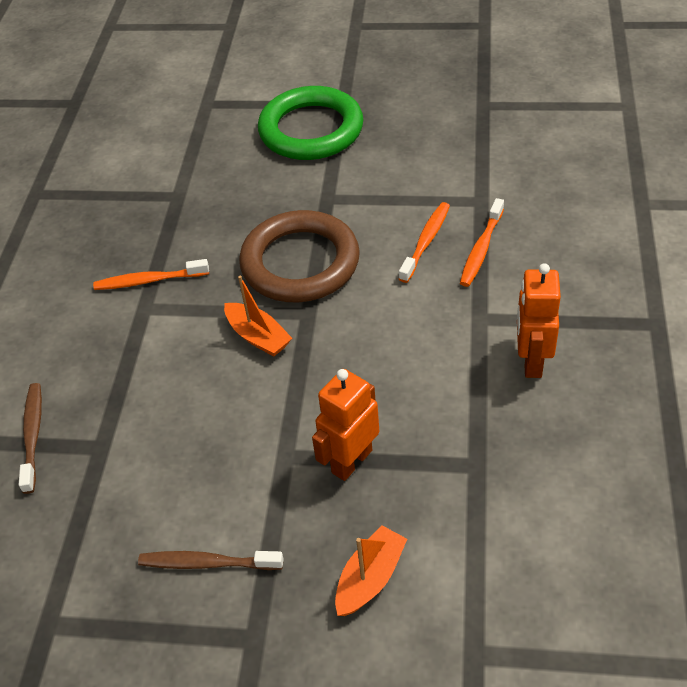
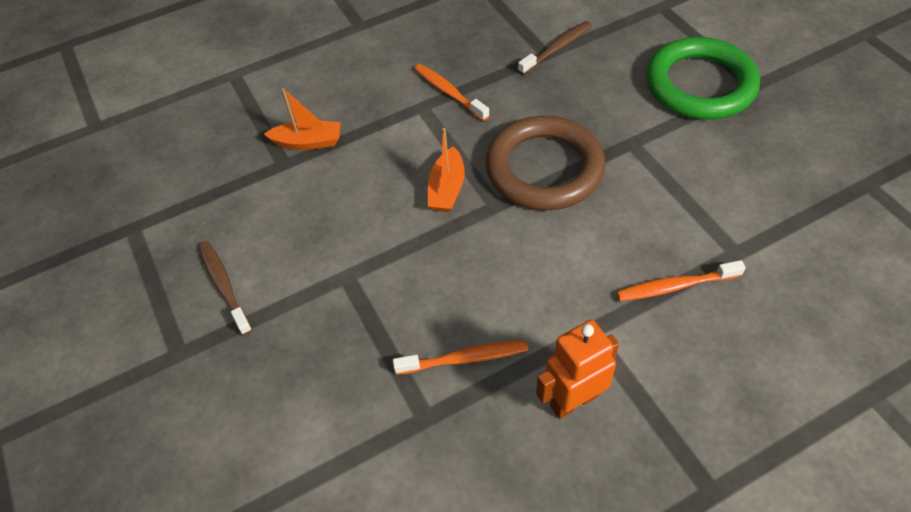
camera: 55 degrees right, 5 degrees up
(33, 436) = (269, 123): brown toothbrush -> brown toothbrush (556, 48)
(351, 461) = (369, 323): orange robot -> none
(370, 578) = (268, 400): orange boat -> orange boat (308, 142)
(425, 242) = (645, 239): orange toothbrush -> orange toothbrush (464, 358)

